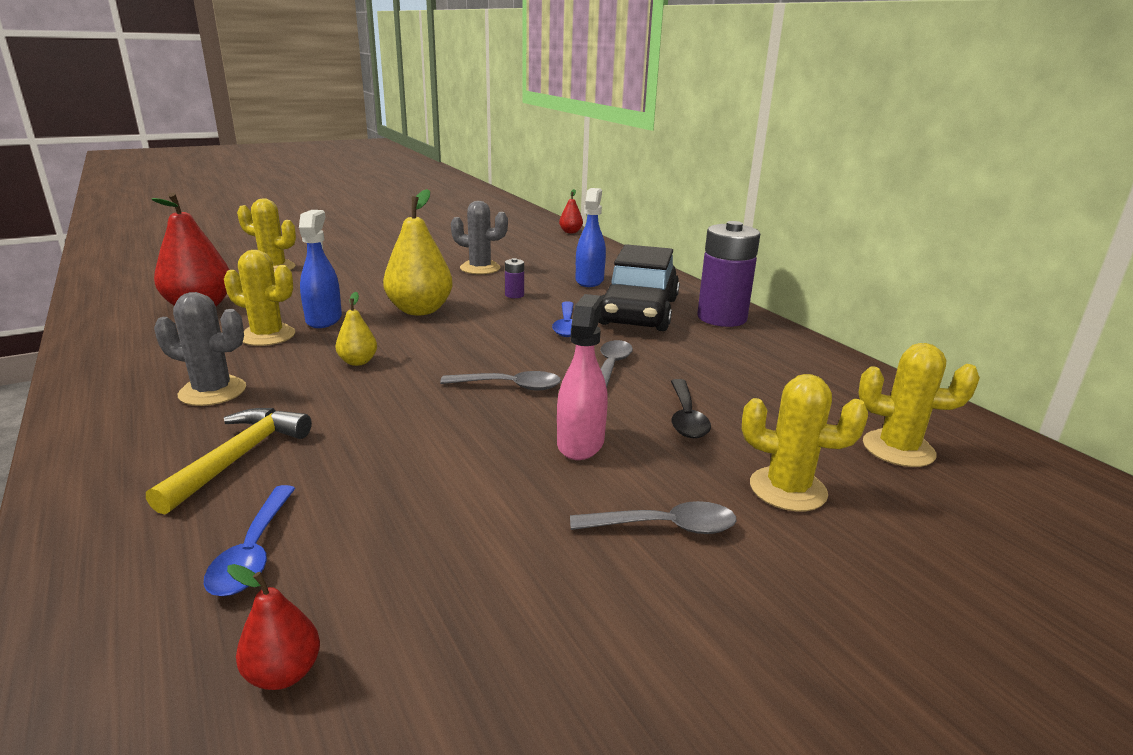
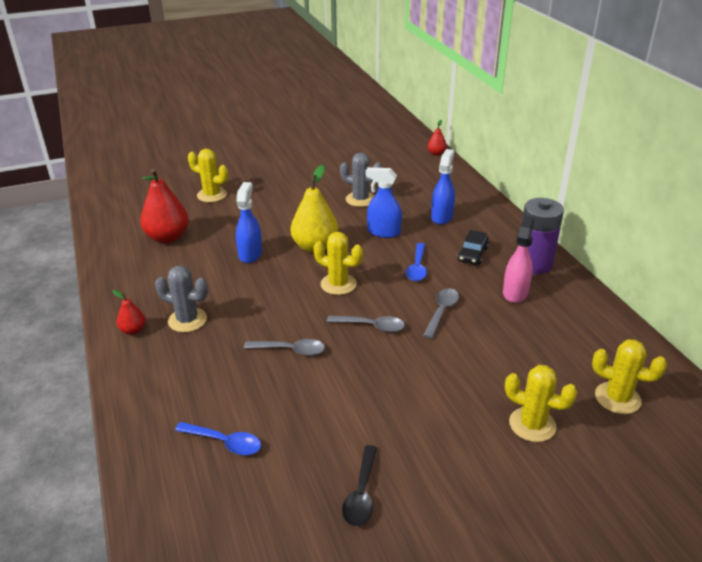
camera: 10 degrees right, 10 degrees up
(238, 458) = (209, 376): yellow hammer -> none
(253, 552) = (224, 442): blue spoon -> blue spoon turned 75 degrees counterclockwise
(267, 336) = (215, 269): yellow cactus -> yellow cactus (338, 284)
(283, 673) = (246, 514): red pear -> red pear (133, 330)
(358, 362) = (274, 298): yellow pear -> none
(514, 295) = (383, 232): purple battery -> blue spray bottle
(580, 443) = (410, 378): pink spray bottle -> pink spray bottle (515, 292)
(638, 311) = (472, 254): black car -> black car, size x0.47
(664, 527) = (449, 445): grey spoon -> grey spoon (290, 350)
(686, 417) = (483, 361): black spoon -> black spoon (361, 493)

